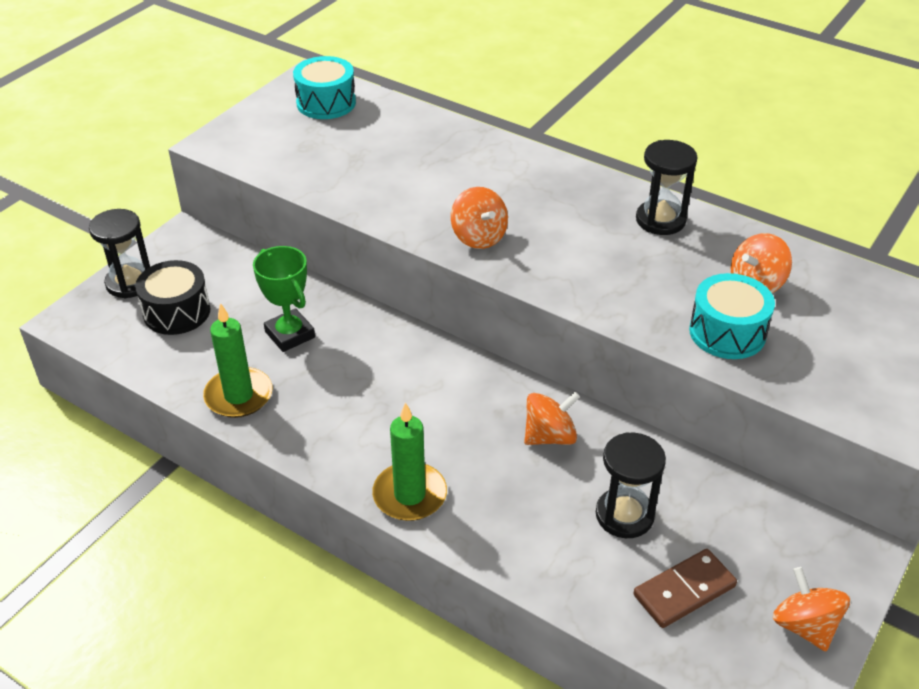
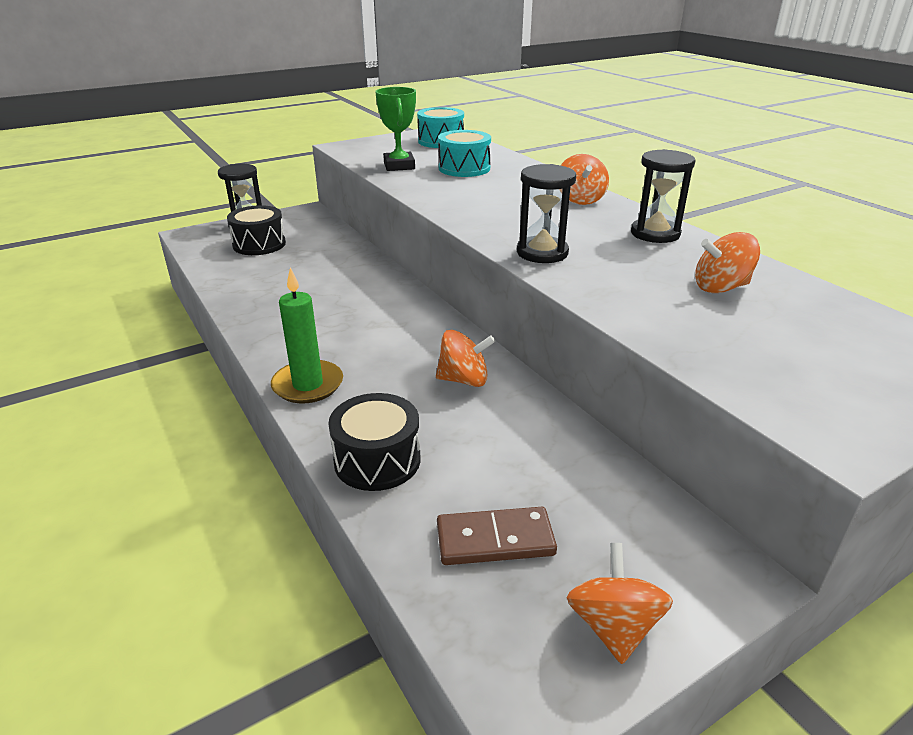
camera: 25 degrees right, 10 degrees down
(238, 396) = (249, 294): green candle -> none
(290, 334) = (320, 271): green trophy -> green trophy (399, 166)
(479, 237) = (482, 215): orange spinning top -> orange spinning top (580, 199)
(540, 553) = (377, 460): none -> black drum
(624, 515) = (484, 456): black hourglass -> black hourglass (542, 253)
(727, 332) = (662, 311): turquoise drum -> turquoise drum (464, 168)

